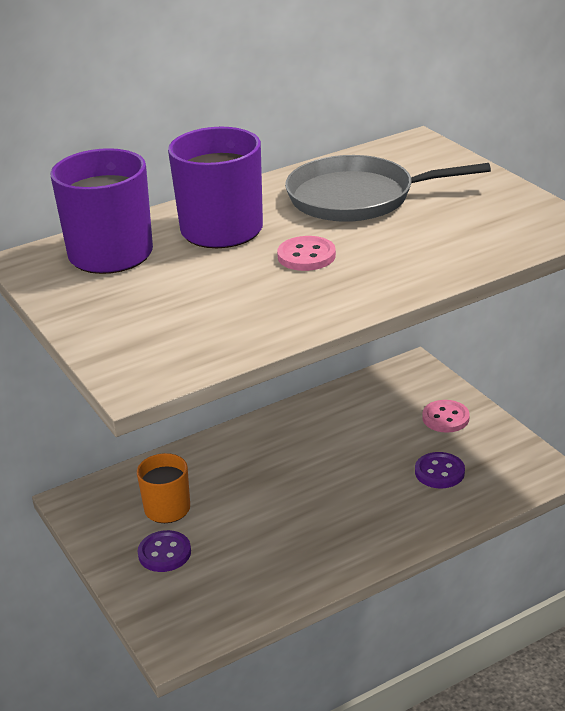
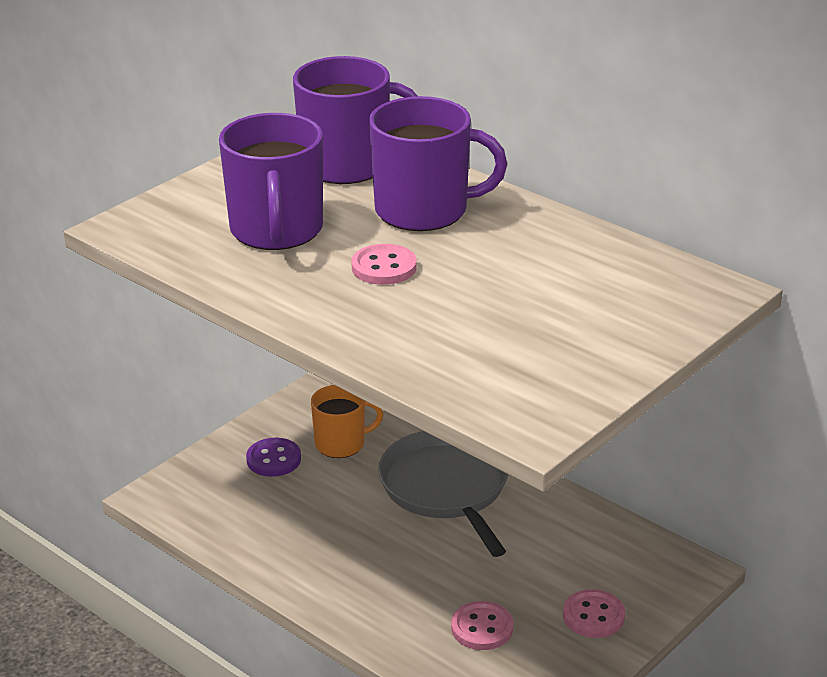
camera: 70 degrees right, 0 degrees up
(207, 298) = (276, 230): none -> purple mug
(357, 197) = (538, 275): grey pan -> grey pan (446, 488)
(439, 472) = (482, 628): purple button -> pink button

